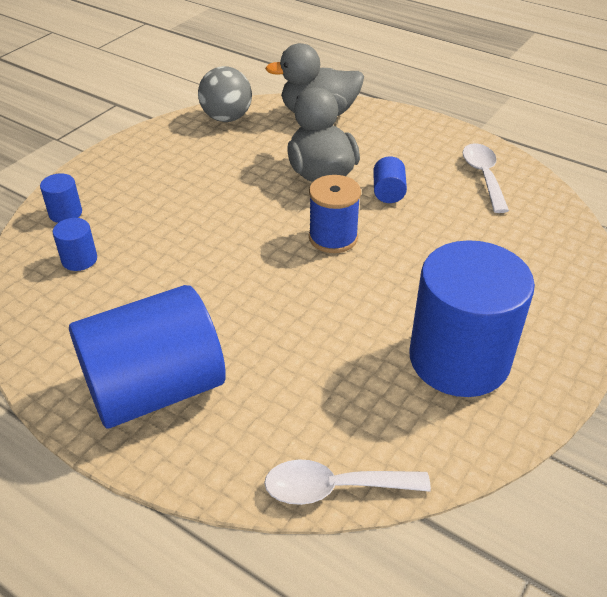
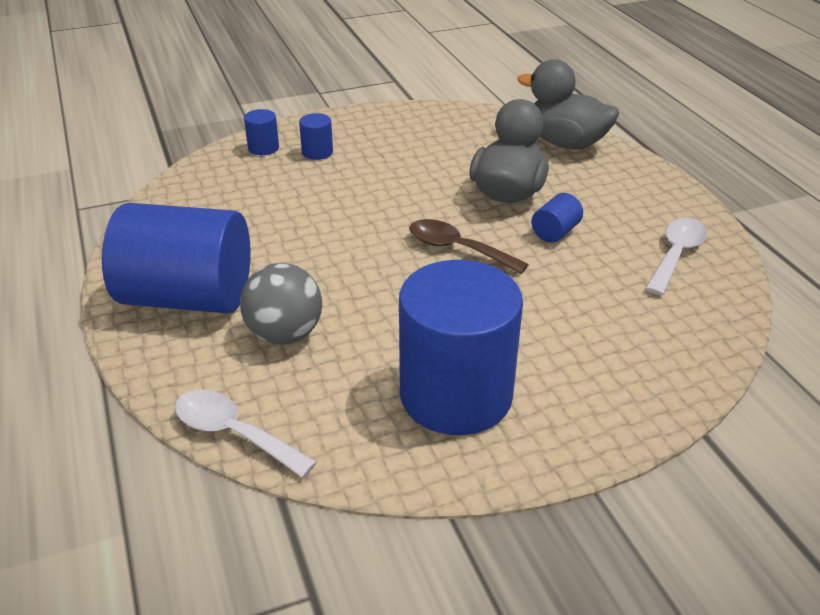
camera: 35 degrees right, 5 degrees down
(79, 259) = (237, 184): blue cylinder -> blue cylinder (317, 152)
(227, 118) = (474, 119): grey ball -> grey ball (285, 334)
(333, 237) = (457, 249): blue spool -> brown spoon

